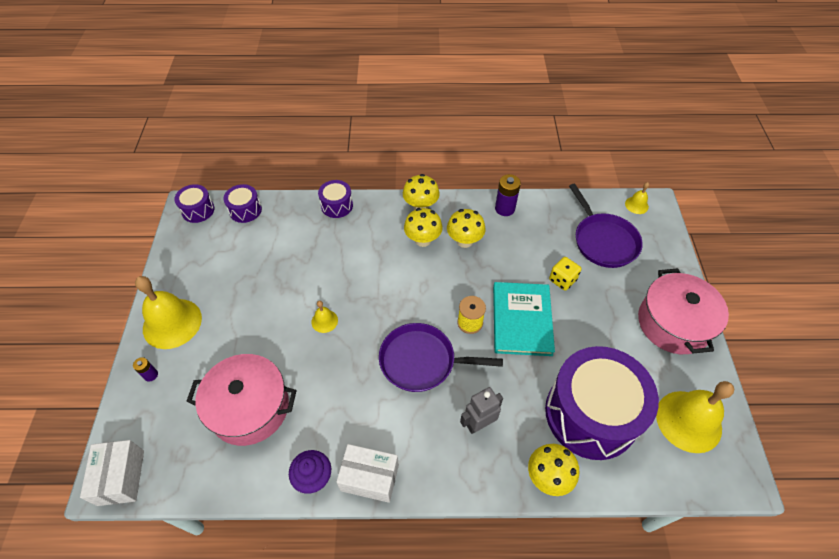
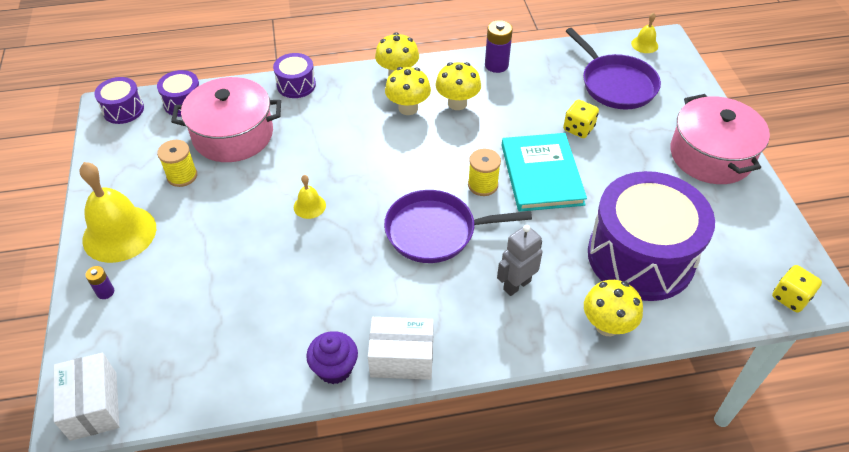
camera: 10 degrees left, 5 degrees down
(230, 277) = (182, 176): none -> yellow spool
(250, 408) = (239, 308): pink pot -> pink pot (233, 135)
(688, 421) = (748, 248): yellow bell -> none
(716, 477) = (790, 297): none -> yellow dice

